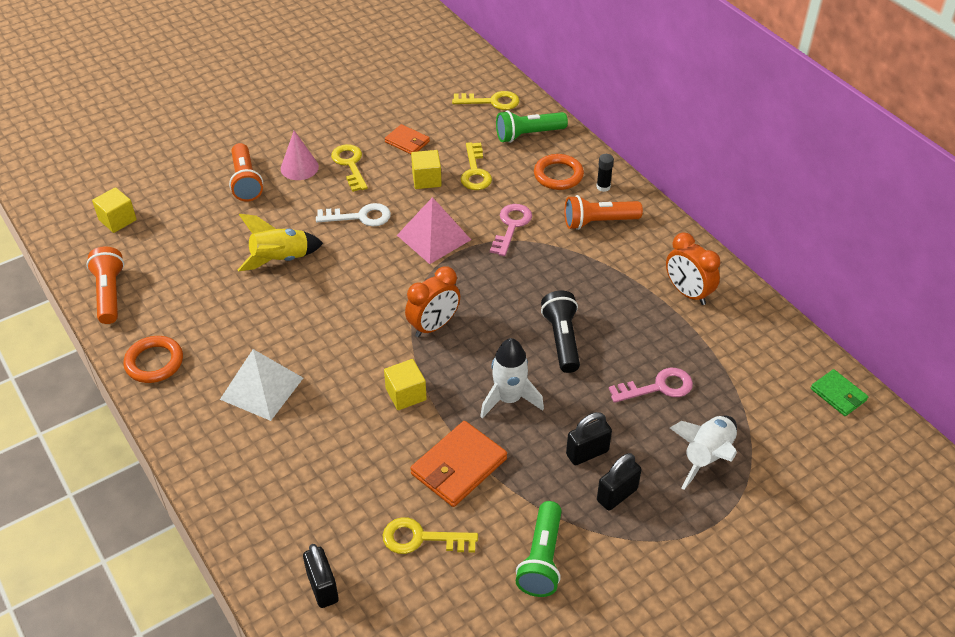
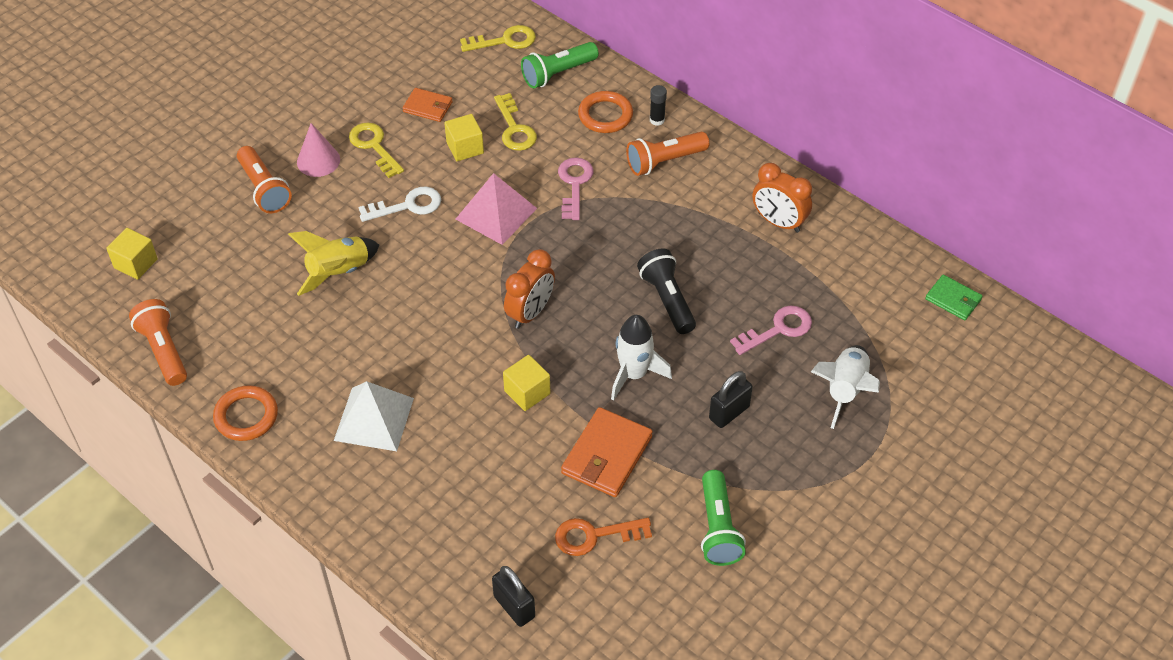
camera: 15 degrees left, 5 degrees up
(422, 538) = (595, 536): yellow key -> orange key
(617, 495) = (770, 448): black padlock -> none

